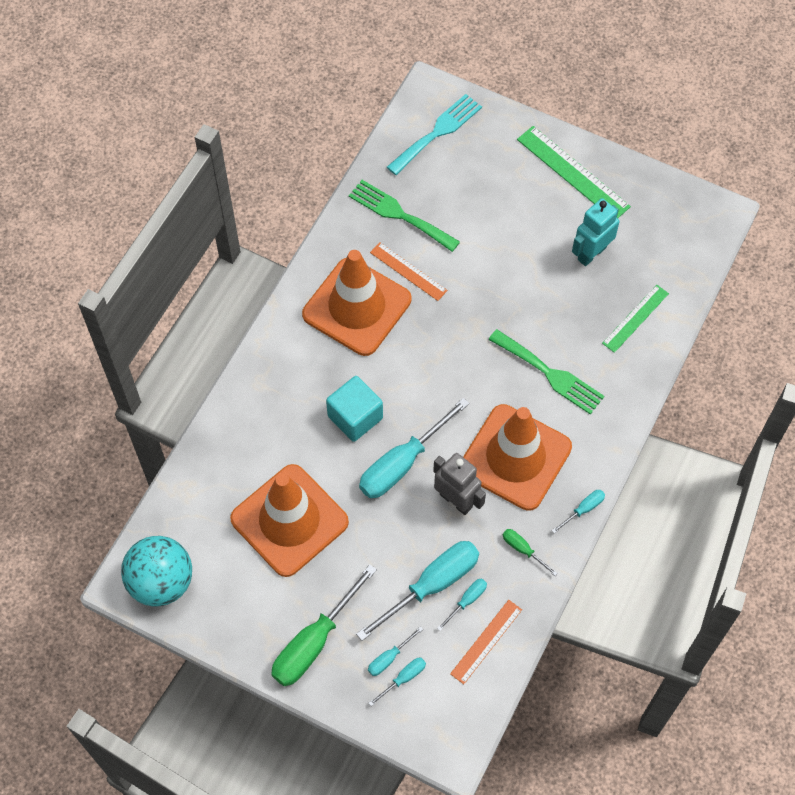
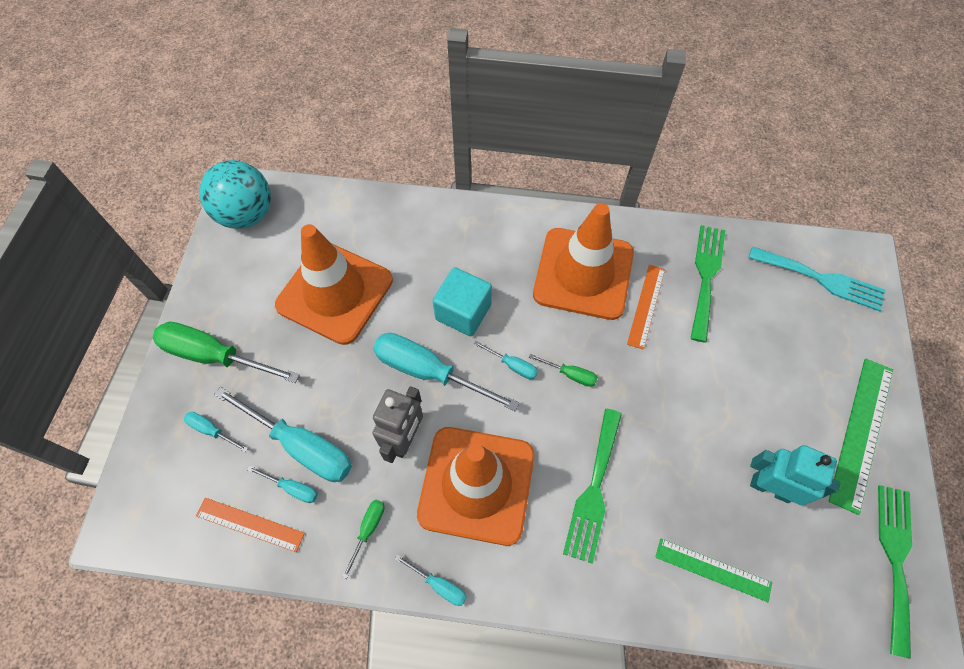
camera: 70 degrees right, 0 degrees up
(403, 678) = (192, 452): turquoise screwdriver -> turquoise screwdriver (512, 365)
(448, 354) = (570, 374): none -> green screwdriver
(667, 200) = (895, 559): none -> green fork

